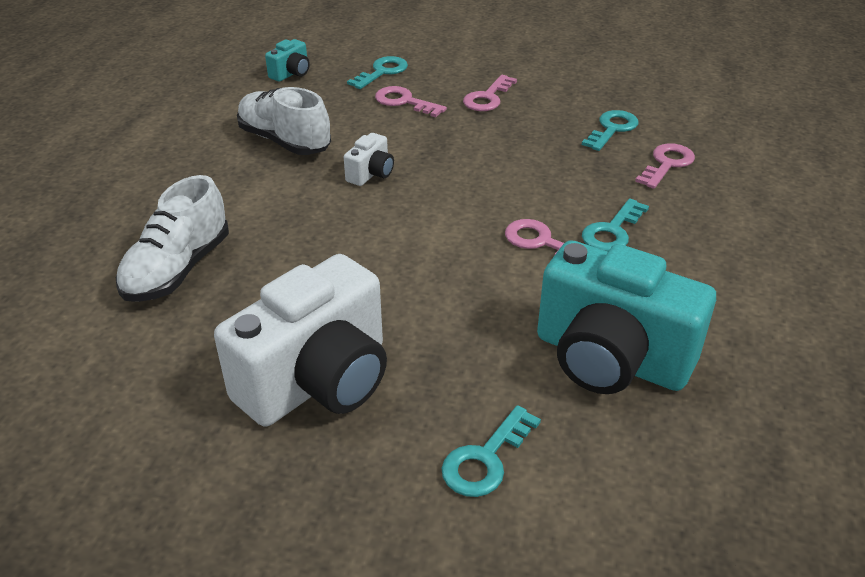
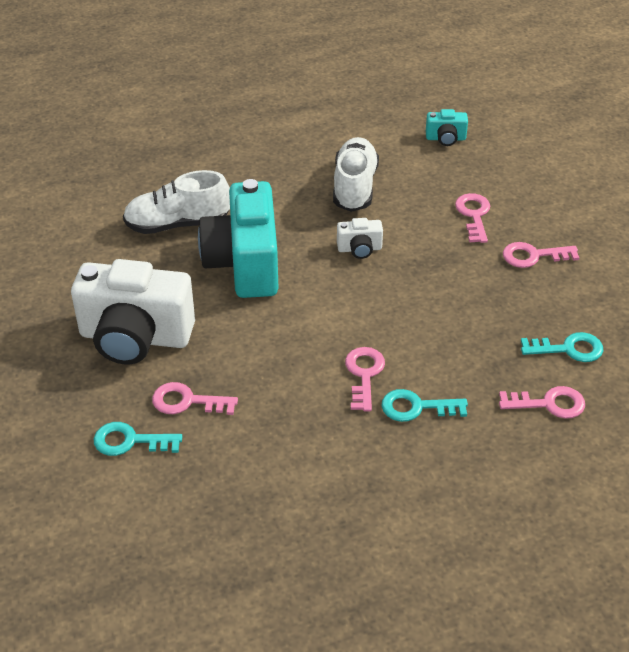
camera: 55 degrees right, 5 degrees up
(382, 72) = (504, 181): turquoise key -> none
(465, 381) = (187, 401): none -> pink key
(610, 358) = (267, 463): turquoise camera -> turquoise camera (244, 264)

